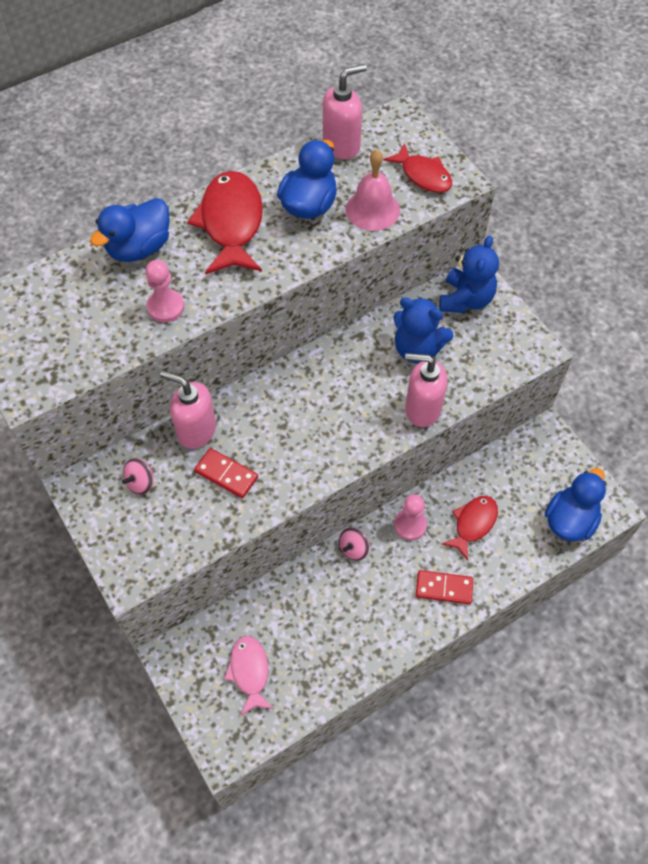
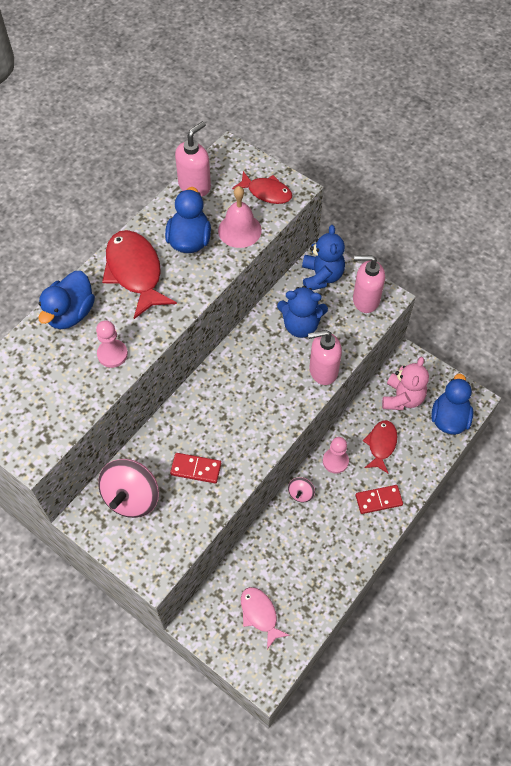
camera: 20 degrees left, 0 degrees up
(141, 482) = (132, 497): pink spinning top -> pink spinning top, size x2.07
(196, 430) = (158, 442): pink soap dispenser -> pink soap dispenser (365, 300)
(521, 477) = (402, 398): none -> pink teddy bear

